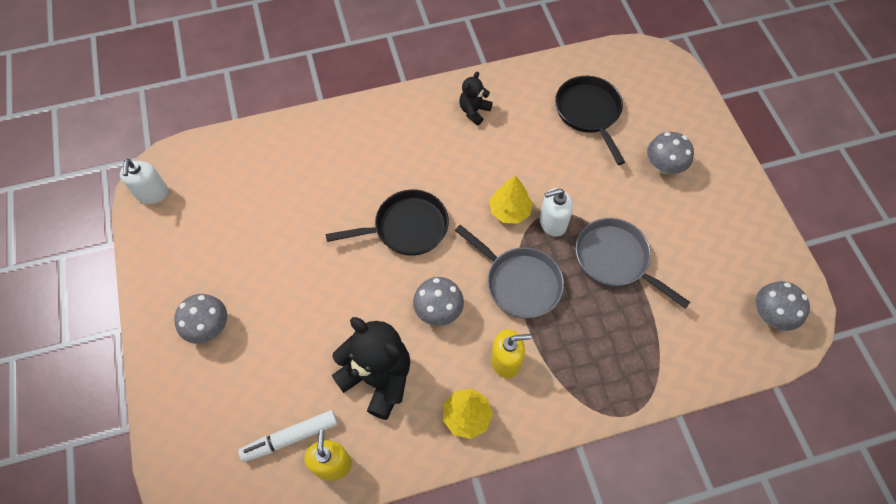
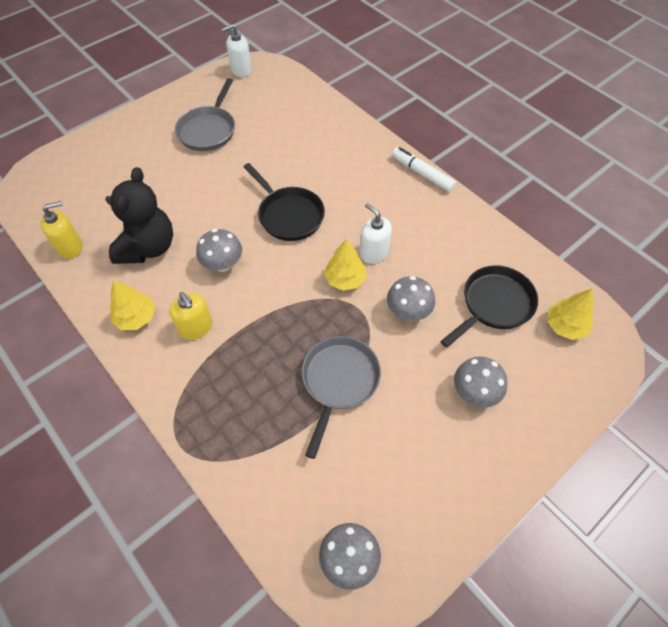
camera: 65 degrees right, 5 degrees down
(209, 327) = (152, 139): grey mushroom -> grey mushroom (408, 311)
(290, 438) = (83, 216): white marker -> white marker (422, 173)
(474, 111) = (433, 217): black teddy bear -> none
(519, 282) = (276, 311): grey pan -> grey pan (208, 130)
(552, 223) = (351, 316): white soap dispenser -> white soap dispenser (374, 252)
(629, 77) = (565, 326): none -> yellow tree

